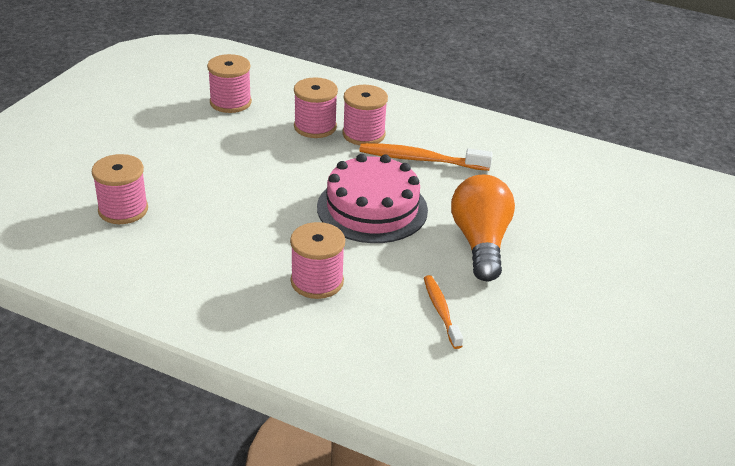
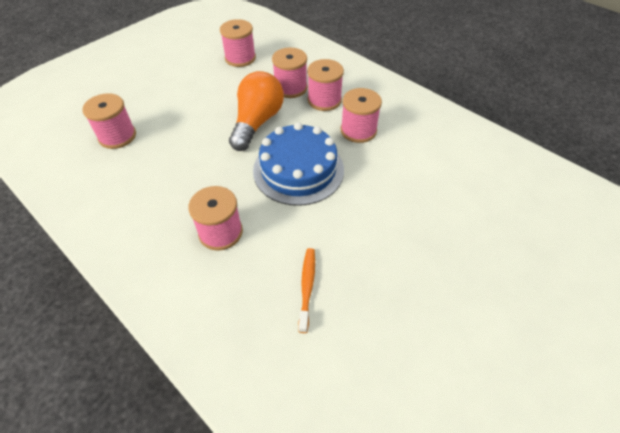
camera: 20 degrees right, 15 degrees up
(372, 208) = (298, 170): pink cake -> blue cake
(420, 159) = (358, 130): orange toothbrush -> pink spool
(480, 243) = (372, 222): orange light bulb -> orange light bulb (257, 122)

